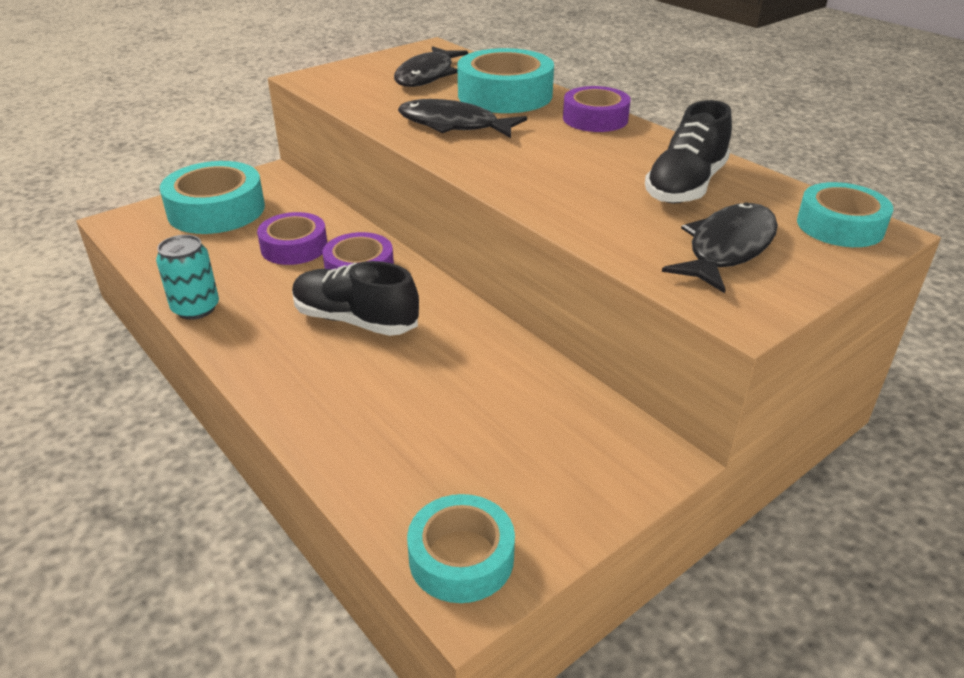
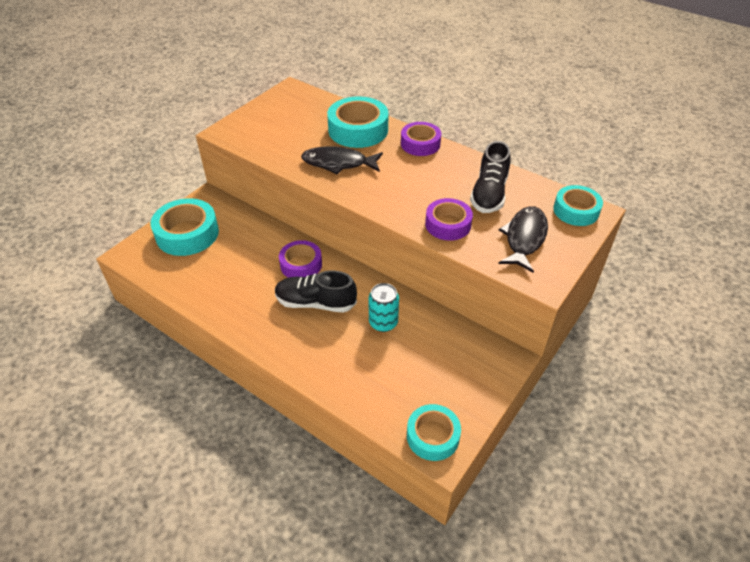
camera: 15 degrees left, 10 degrees up
(196, 308) = (216, 313): turquoise can -> turquoise can (383, 322)
(294, 247) = (253, 255): purple tape -> purple tape (448, 224)
(427, 75) = (301, 118): black fish -> none

